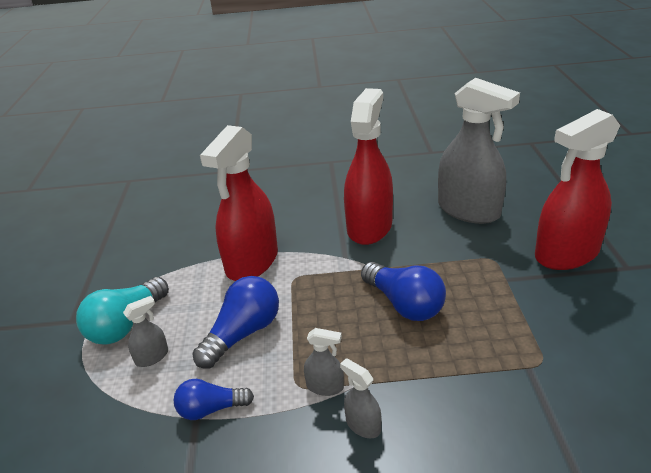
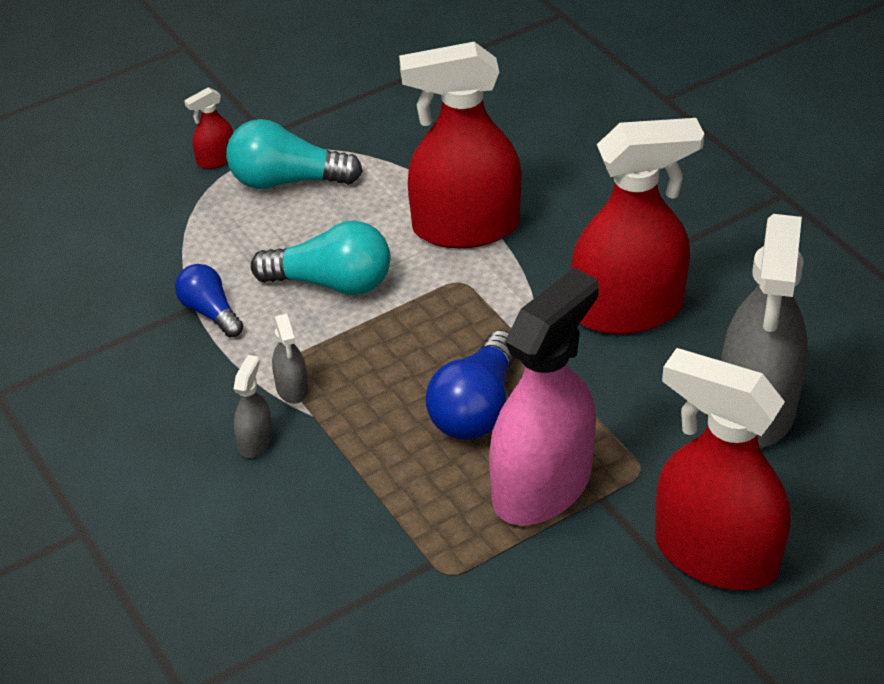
camera: 60 degrees right, 10 degrees up
(62, 354) = (216, 159): none -> red spray bottle
(152, 357) = (253, 228): grey spray bottle -> none
(243, 334) = (332, 283): blue light bulb -> turquoise light bulb
(485, 298) = (542, 486): none -> pink spray bottle

